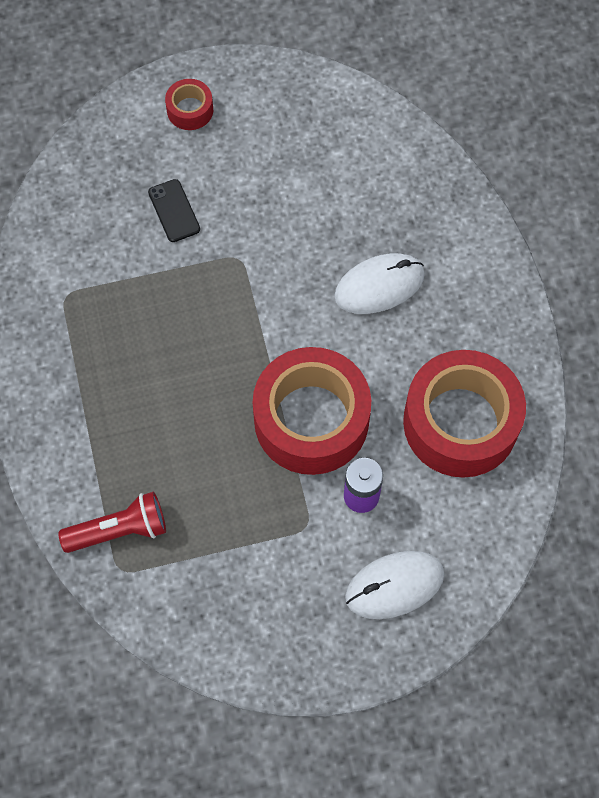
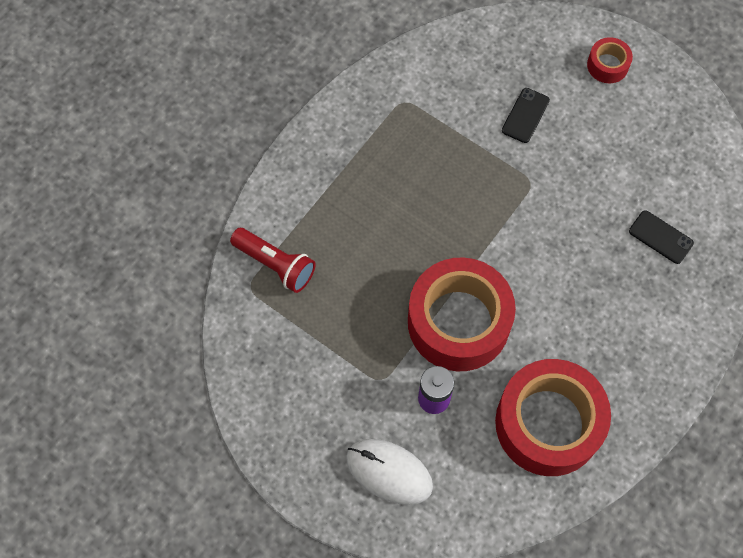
camera: 50 degrees right, 0 degrees up
(378, 202) = (660, 237): none -> black phone
(379, 286) = (598, 288): white mouse -> none

